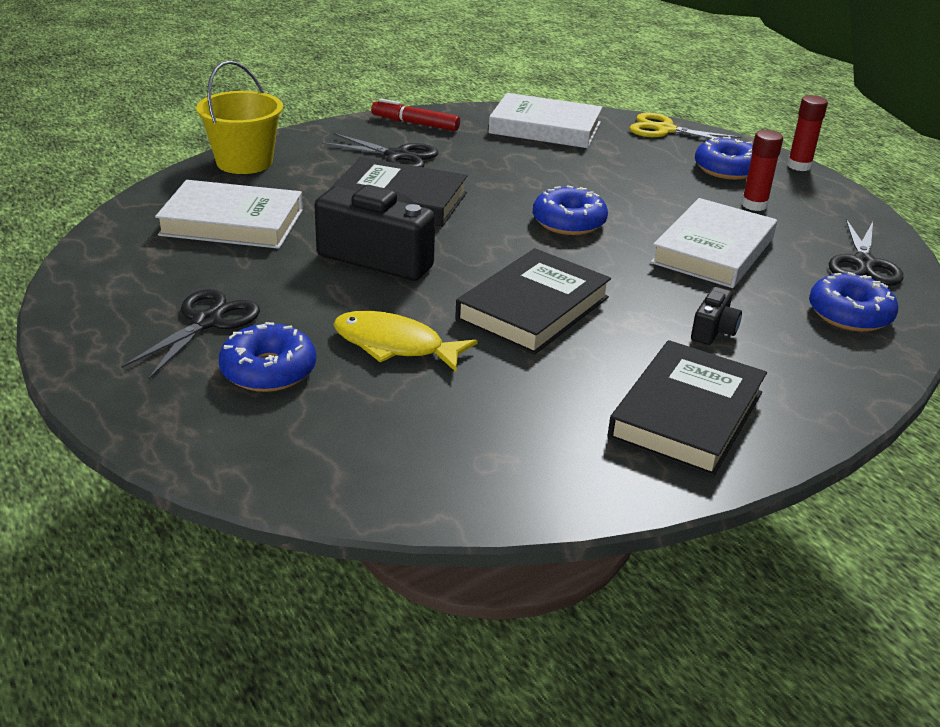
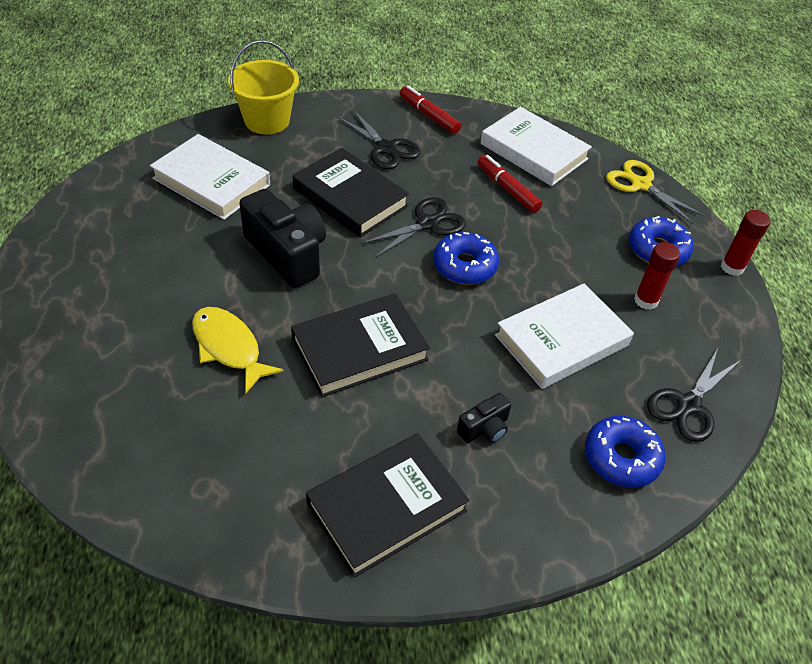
camera: 25 degrees right, 15 degrees up
(206, 322) = (122, 275): black scissors -> black scissors (427, 224)
(268, 370) = (127, 338): blue donut -> none
(549, 159) = (507, 189): none -> red marker

